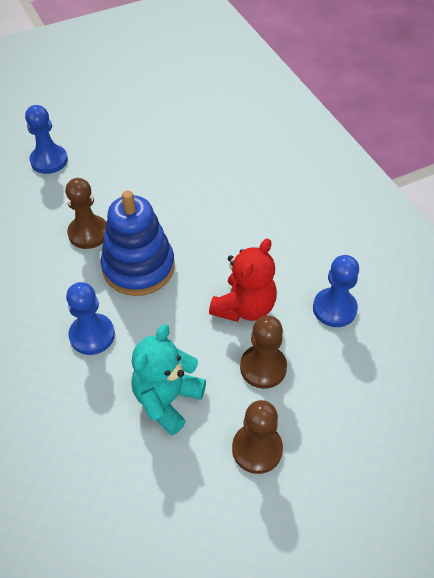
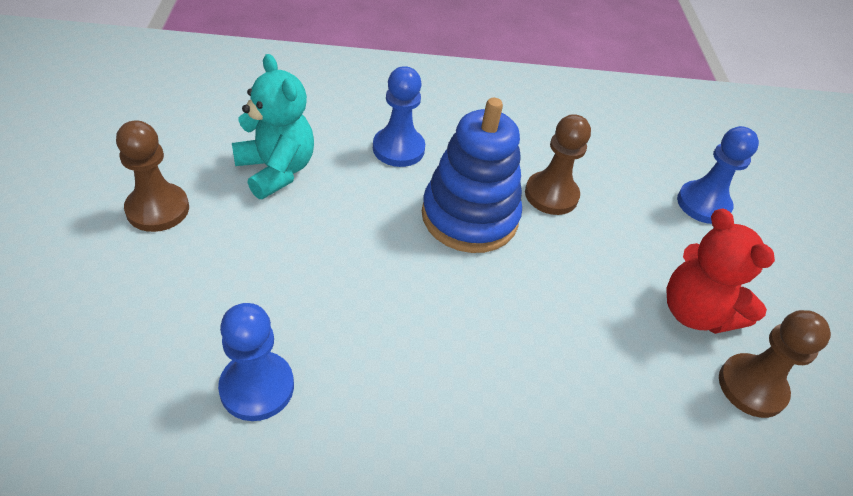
camera: 110 degrees right, 5 degrees down
(244, 307) = (338, 287): red teddy bear -> red teddy bear (695, 312)
(263, 367) = (241, 261): brown pawn -> brown pawn (751, 387)

